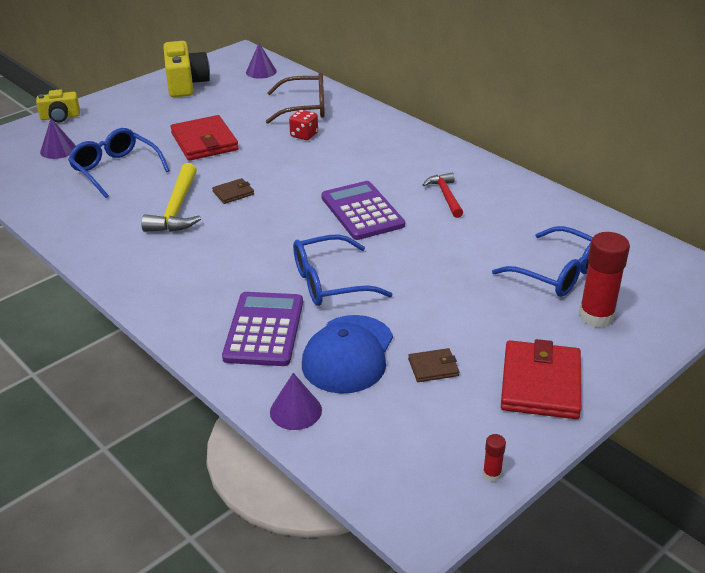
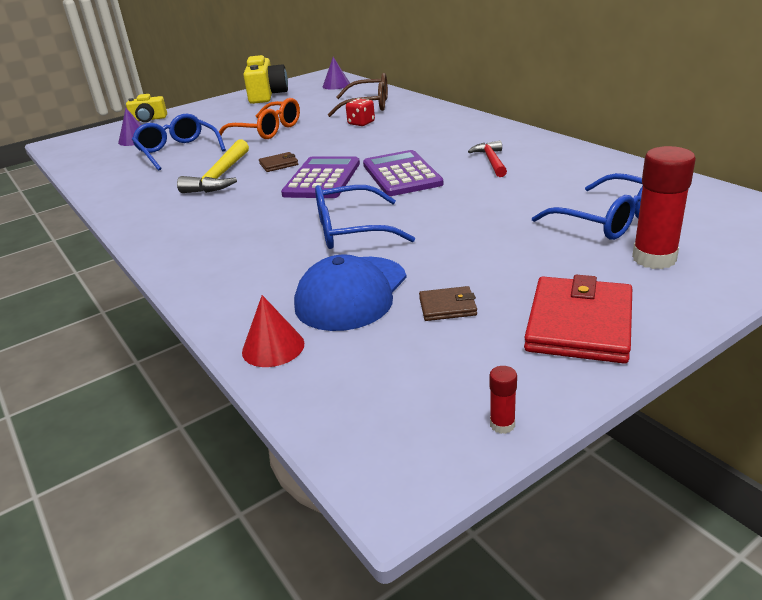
camera: 10 degrees right, 5 degrees down
(204, 142) = (267, 130): red wallet -> orange glasses
(264, 329) = (266, 270): purple calculator -> purple calculator (322, 179)
(295, 411) = (273, 347): purple cone -> red cone

